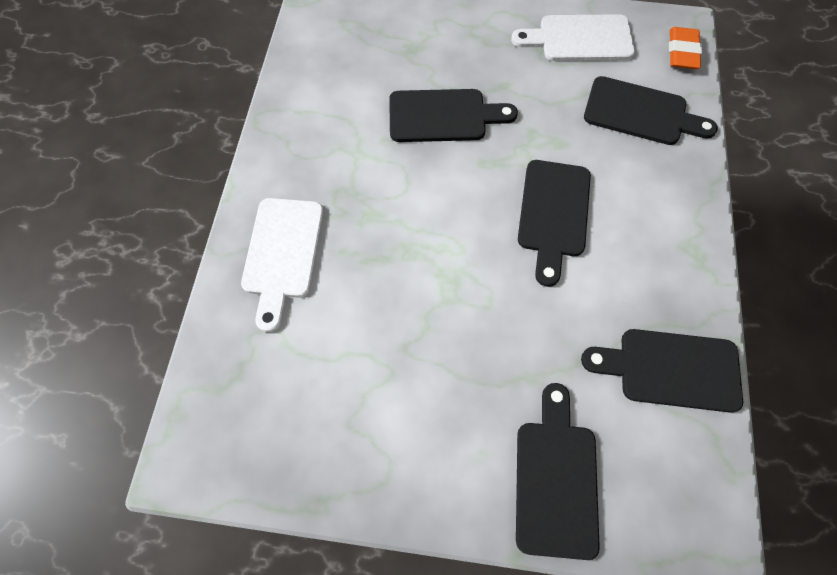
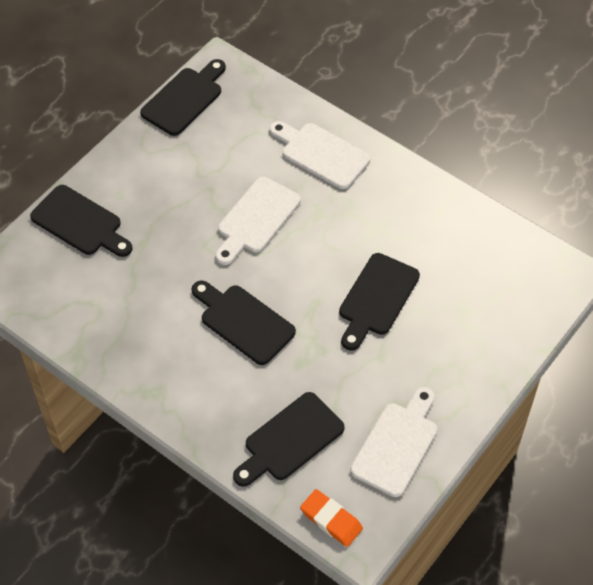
camera: 120 degrees right, 10 degrees down
(417, 272) = (256, 219): none -> white cutting board
(671, 369) = (90, 321): black cutting board -> black cutting board (184, 99)

